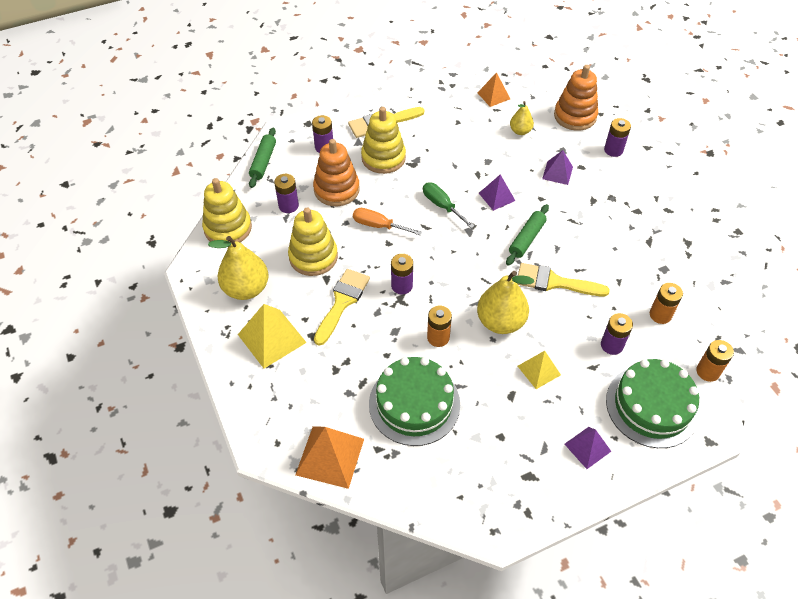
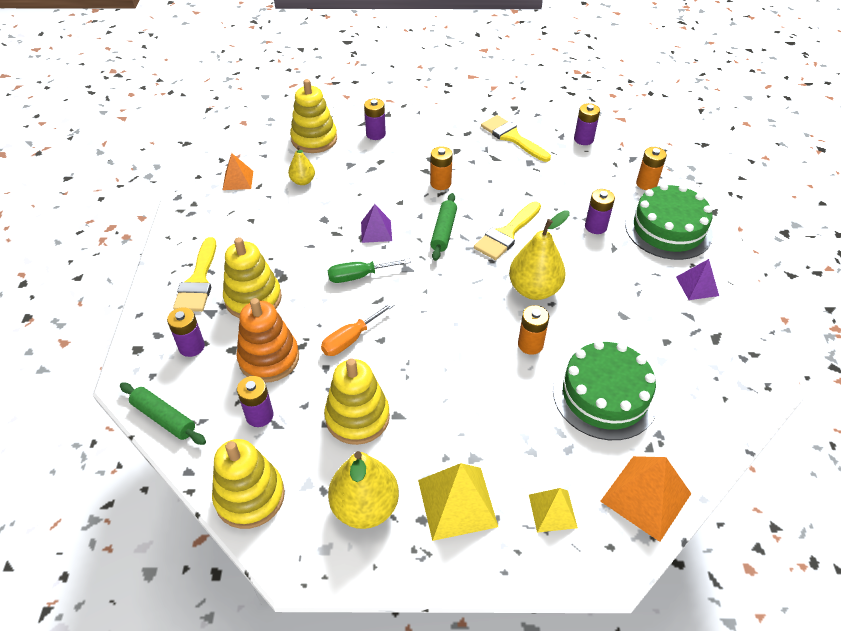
camera: 65 degrees left, 5 degrees down
(342, 302) = (440, 412): yellow brush -> yellow brush (512, 137)
(402, 286) = (447, 350): purple battery -> purple battery (583, 139)
(527, 239) = (444, 231): green rolling pin -> green rolling pin turned 45 degrees clockwise
(539, 370) = (602, 285): yellow pyramid -> yellow pyramid (552, 511)
(557, 173) = (376, 179): purple pyramid -> none
(575, 116) = (314, 139): orange stacking toy -> yellow stacking toy
(660, 315) = (577, 185): orange battery -> orange battery (440, 183)

